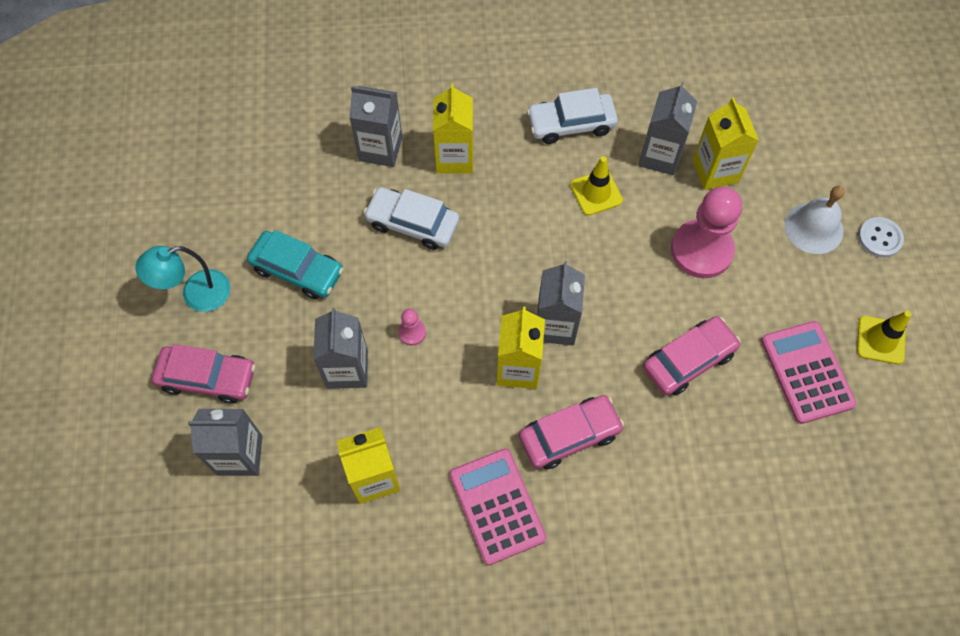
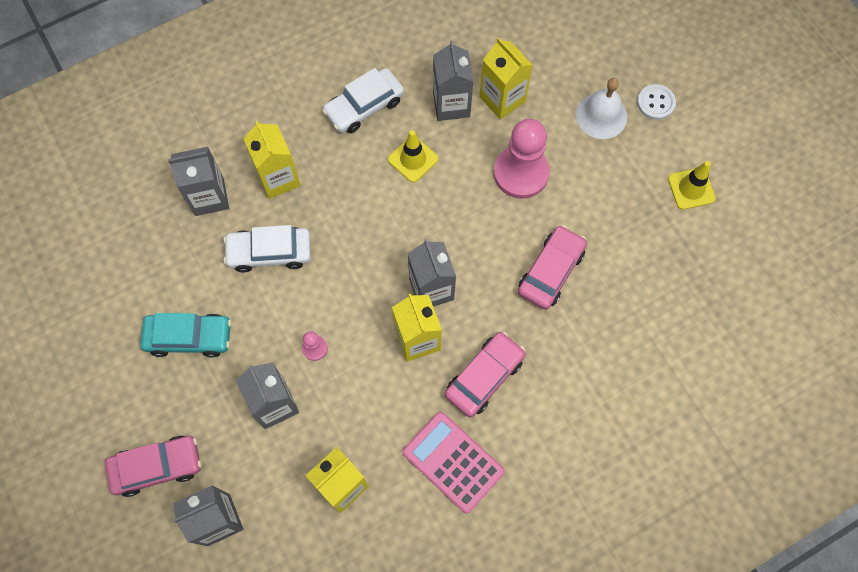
camera: 25 degrees left, 5 degrees up
(196, 294) = (109, 398): turquoise lamp -> none
(807, 372) = (646, 240): pink calculator -> none

